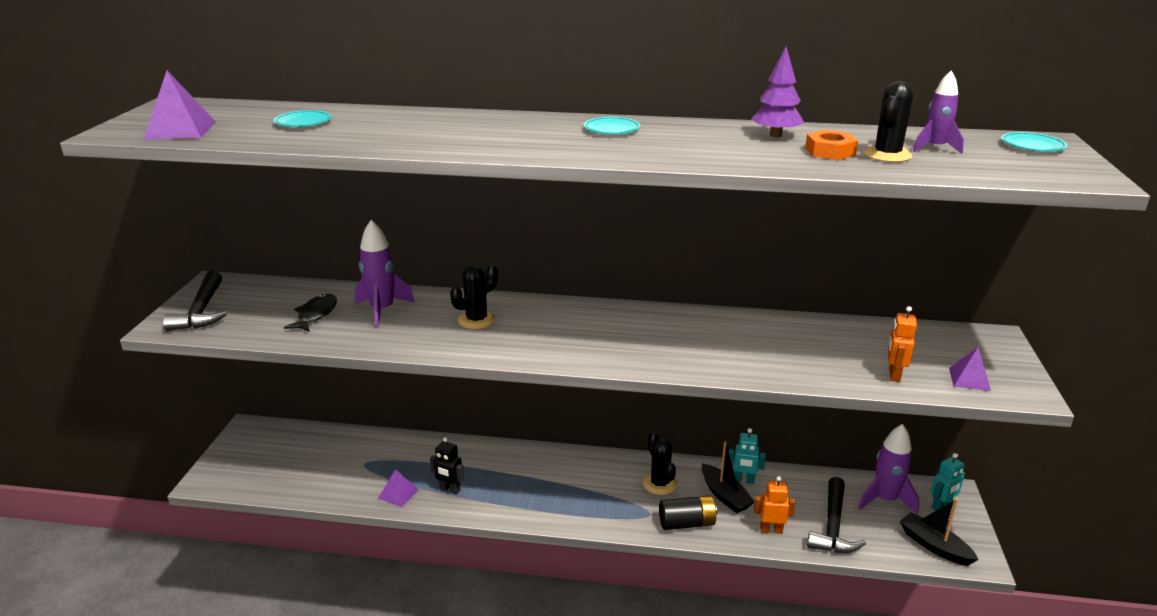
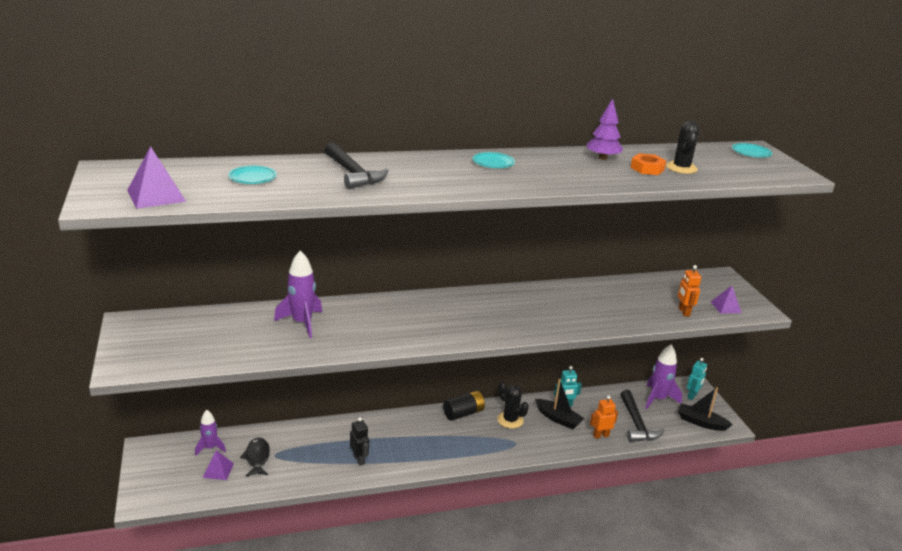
camera: 25 degrees left, 0 degrees up
(201, 311) = (142, 349): black hammer -> black hammer (352, 174)
(315, 315) = (249, 335): black fish -> black fish (257, 457)
(398, 494) = (320, 472): purple pyramid -> purple pyramid (218, 470)
(449, 490) = (359, 459): black robot -> black robot turned 120 degrees counterclockwise
(476, 320) = (383, 318): black cactus -> none
(687, 523) = (544, 444): black battery -> black battery (463, 413)
(934, 148) = (702, 160): purple rocket -> purple rocket (210, 448)

